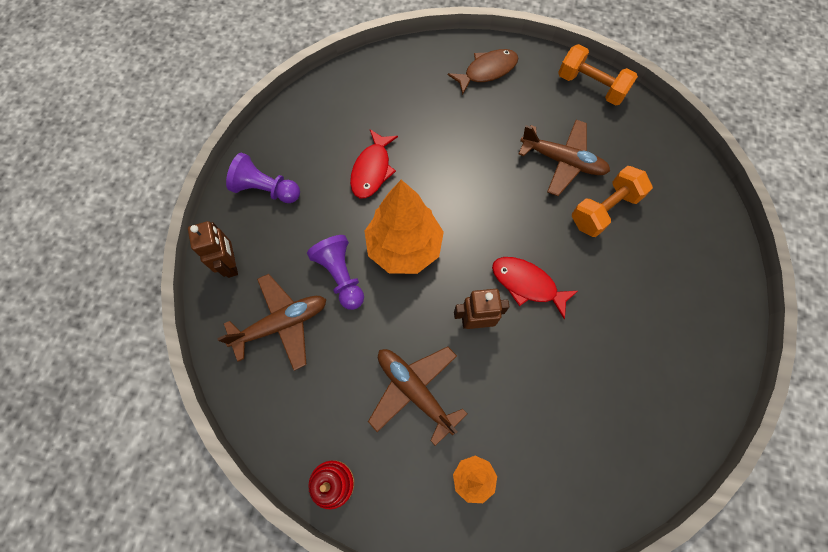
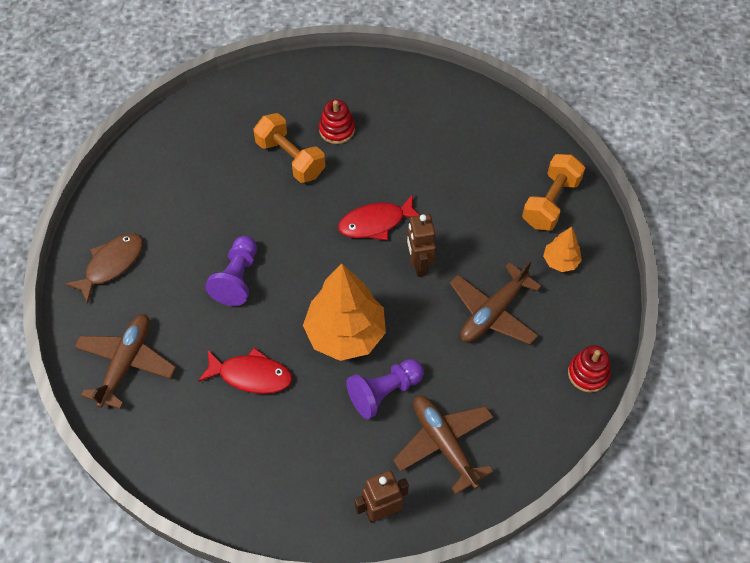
camera: 95 degrees left, 10 degrees down
(266, 189) = (282, 490): purple pawn -> purple pawn (237, 278)
(487, 71) = (111, 265): brown fish -> brown fish turned 75 degrees clockwise
(527, 284) = (376, 223): red fish -> red fish turned 45 degrees clockwise
(562, 161) = (234, 192): brown plane -> brown plane (126, 363)
(591, 87) = (138, 165): orange dumbbell -> orange dumbbell (551, 202)
(644, 255) = (337, 130): none -> red stacking toy

